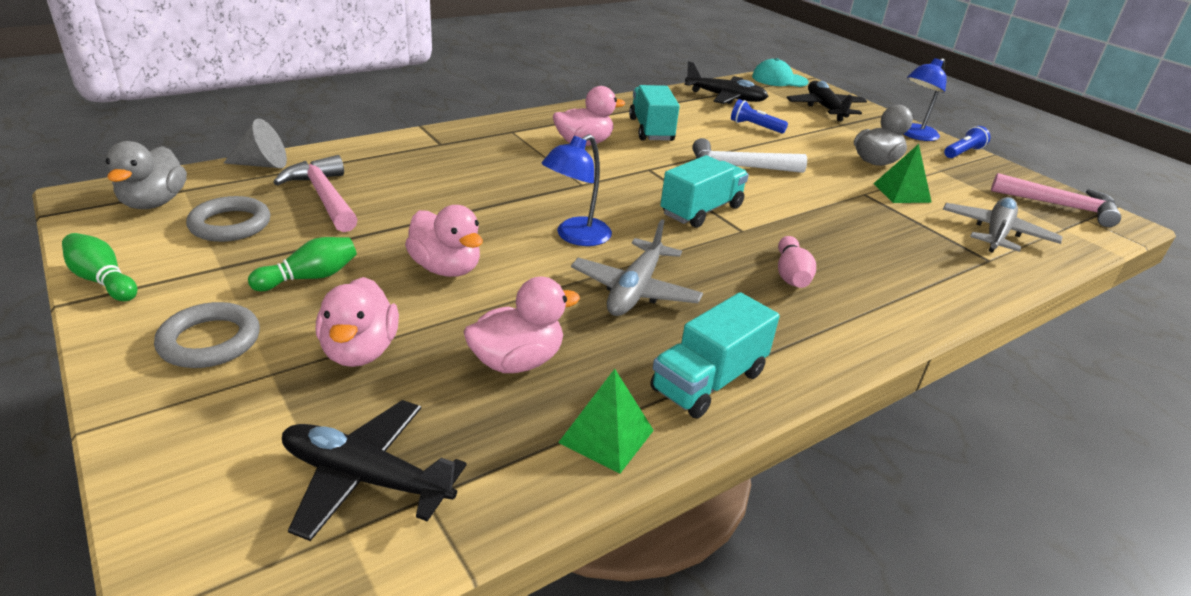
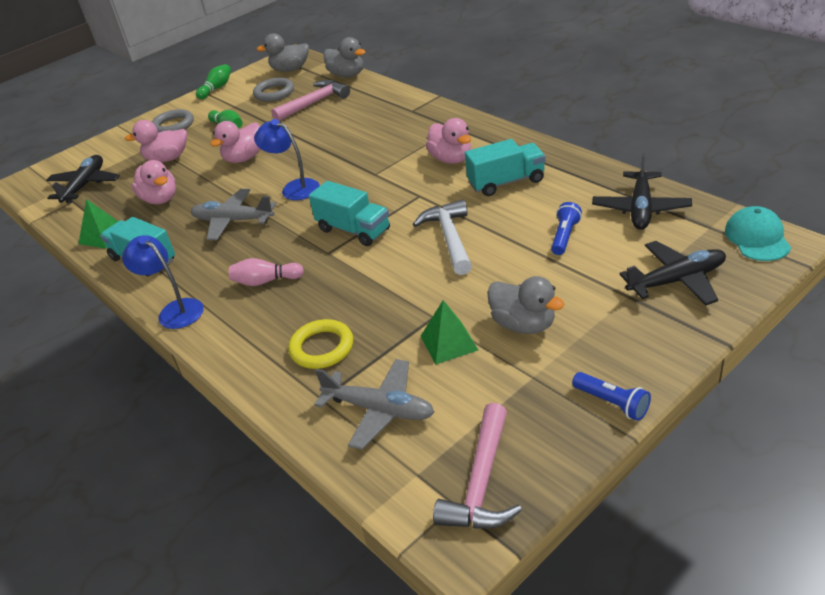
camera: 90 degrees right, 5 degrees up
(262, 164) = (347, 75): grey cone -> grey duck
(914, 135) = (642, 358): blue lamp -> blue lamp (175, 310)
(914, 251) = (322, 348): none -> yellow ring

